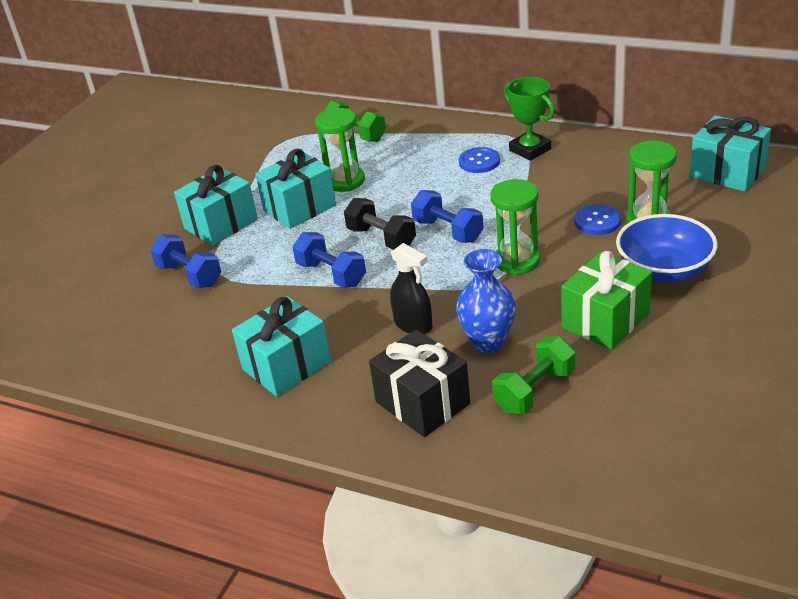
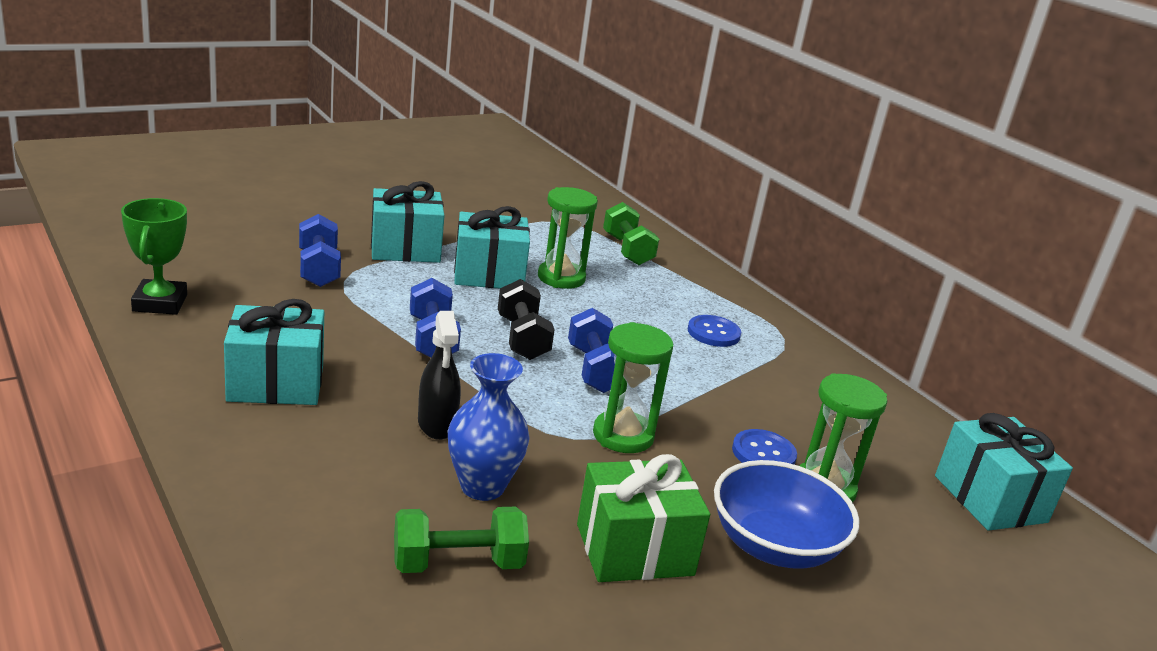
camera: 25 degrees right, 10 degrees down
(422, 403) = (335, 496): black gift -> none
(530, 150) = (782, 352): green trophy -> green trophy (160, 303)

